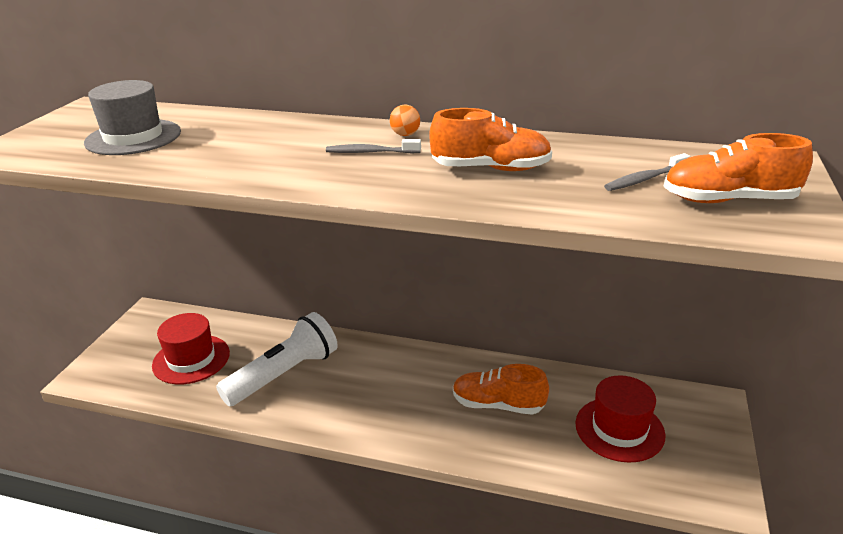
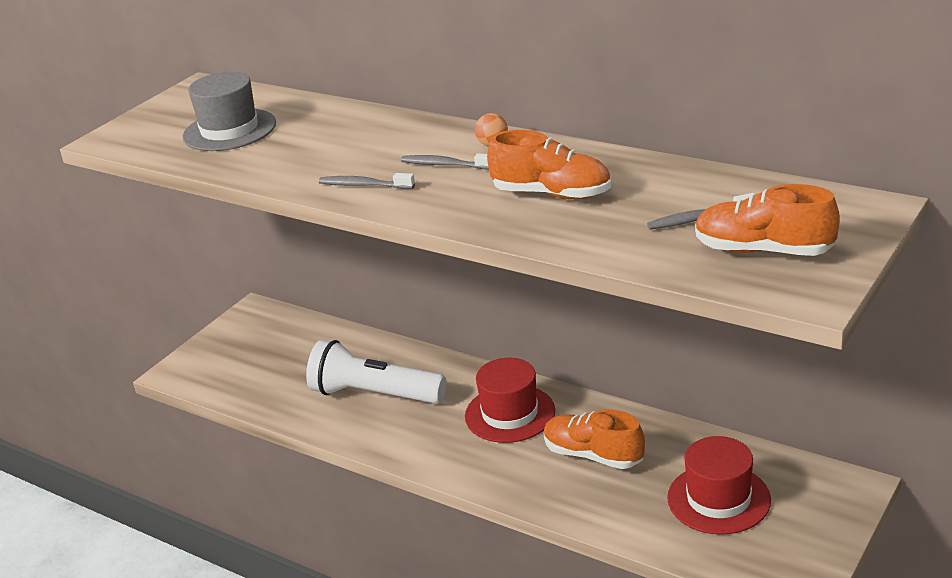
camera: 20 degrees right, 0 degrees up
(191, 359) = (284, 367): red hat -> red hat (510, 414)
(284, 374) = (375, 394): white flashlight -> white flashlight turned 135 degrees counterclockwise
(298, 173) = (364, 185): none -> grey toothbrush

